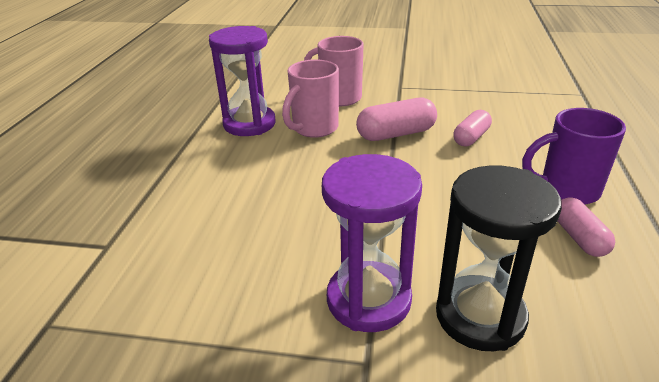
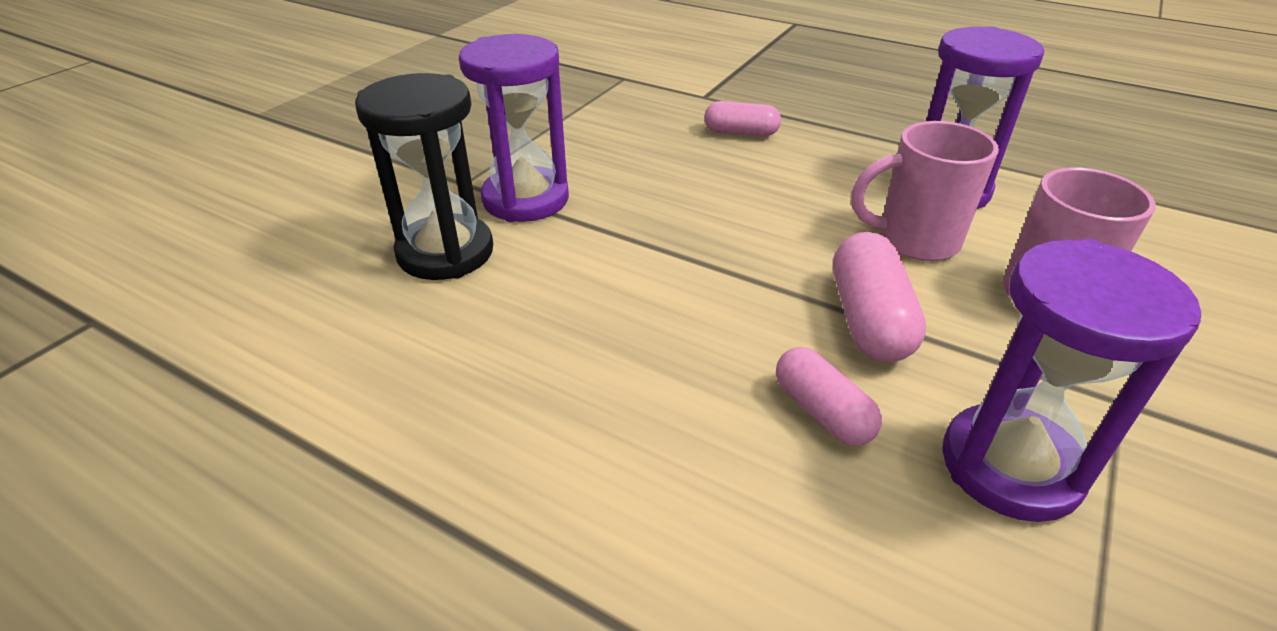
camera: 110 degrees right, 5 degrees up
(314, 129) = (914, 240): pink mug -> pink mug turned 60 degrees counterclockwise
(457, 103) = (1010, 466): none -> purple hourglass
(566, 190) = (579, 449): purple mug -> none
(579, 237) = (473, 391): pink capsule -> pink capsule (740, 133)

